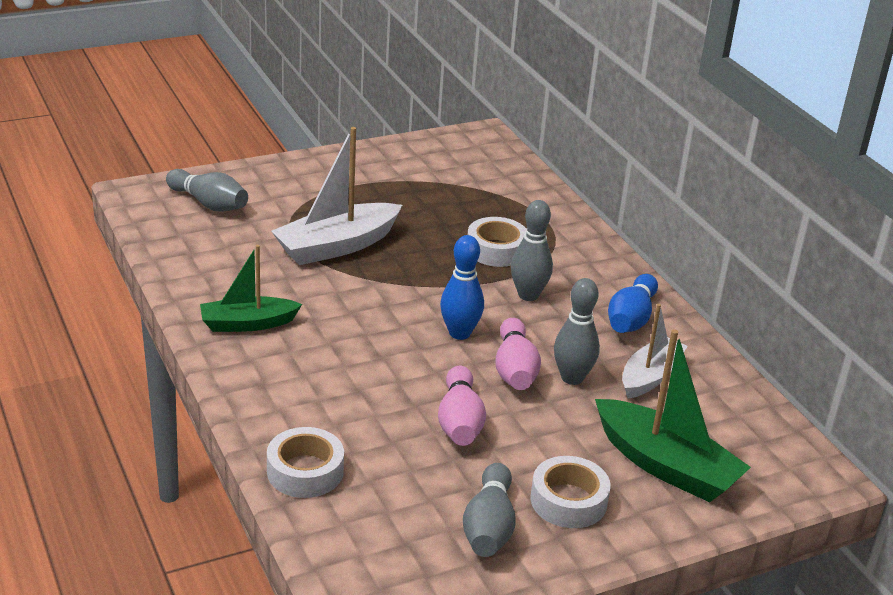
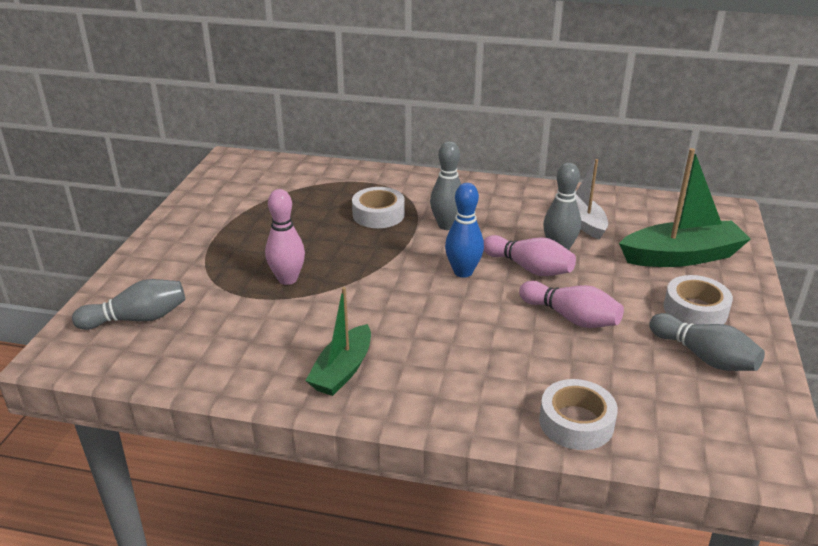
camera: 50 degrees left, 0 degrees up
(337, 246) = (287, 279): white boat -> pink bowling pin
(631, 319) = (513, 201): blue bowling pin -> none

